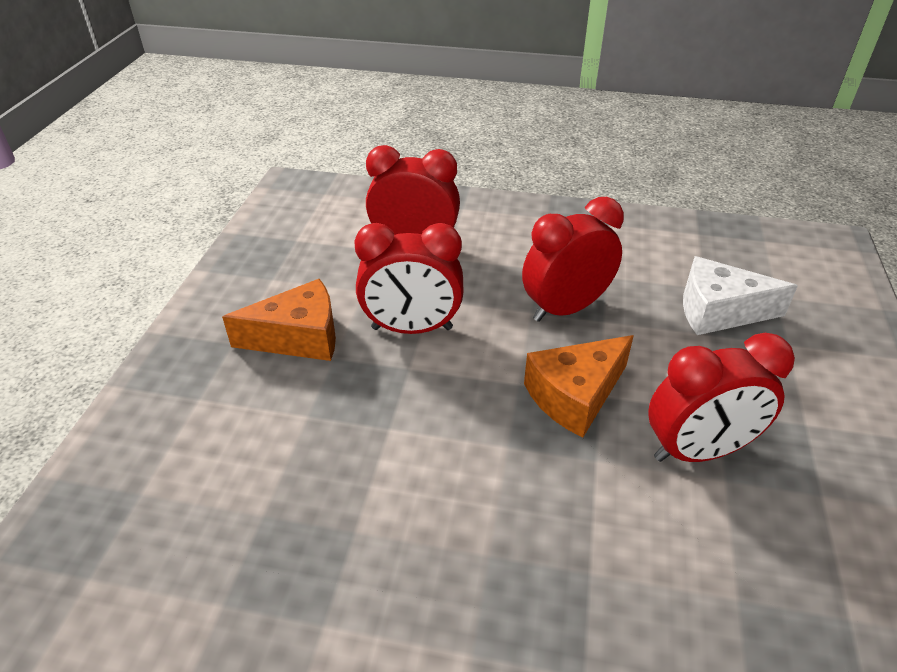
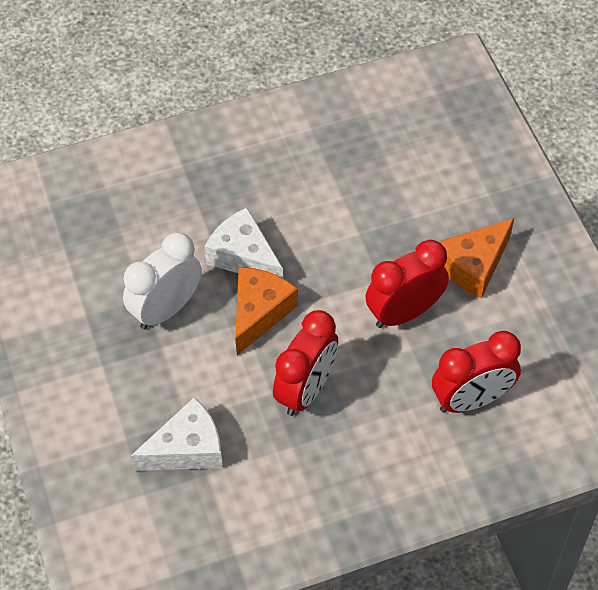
camera: 150 degrees right, 15 degrees up
(559, 469) = (243, 256): none -> white cheese
(698, 451) = (166, 309): red clock -> white clock

